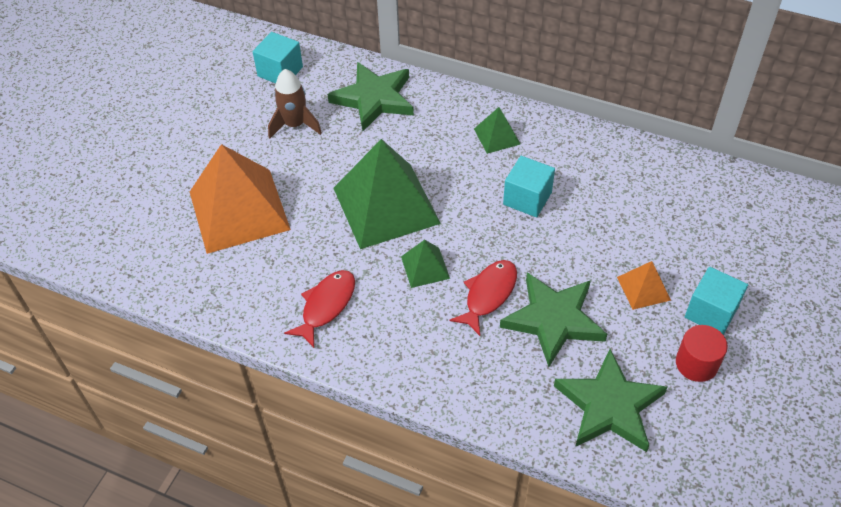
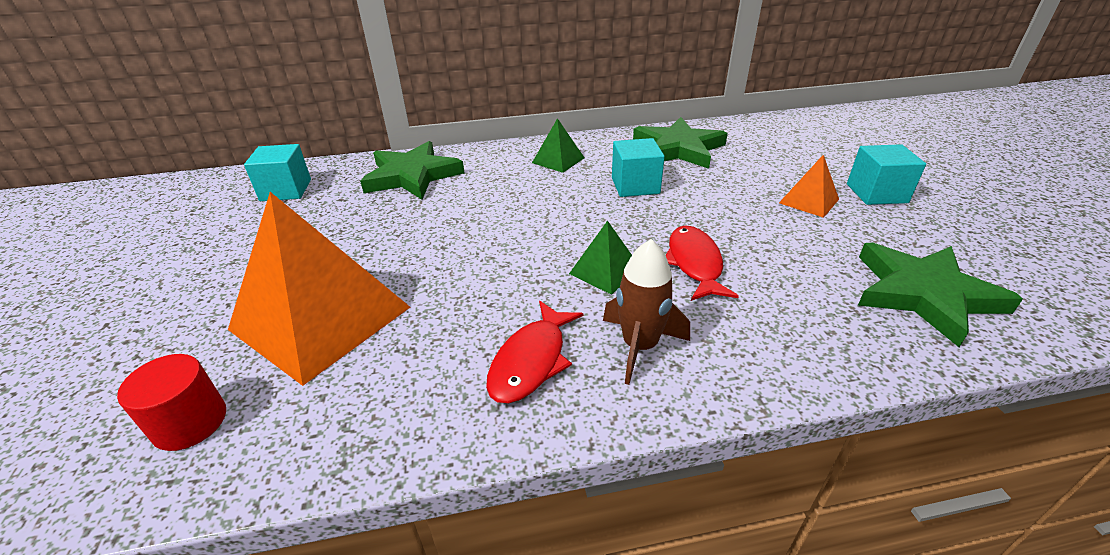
camera: 35 degrees left, 15 degrees down
(295, 125) = (337, 220): brown rocket -> brown rocket (640, 346)
(326, 306) = (531, 361): red fish -> red fish turned 150 degrees counterclockwise
(386, 205) = (506, 241): green pyramid -> none
(553, 320) = (777, 254): green star -> green star (678, 148)
(696, 363) = (925, 228): red cylinder -> red cylinder (190, 422)

